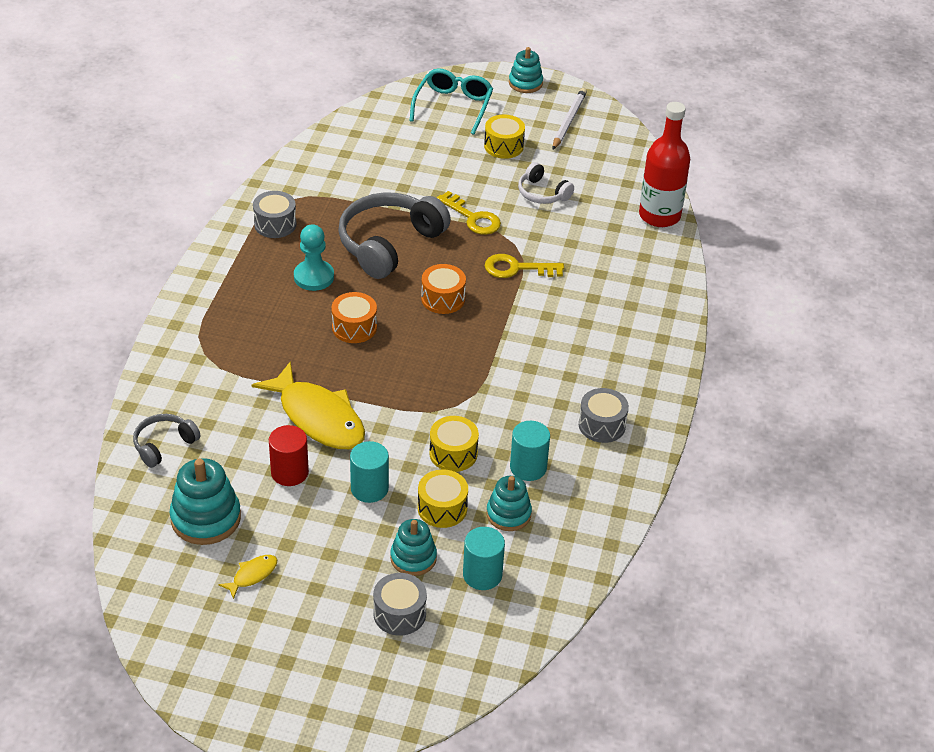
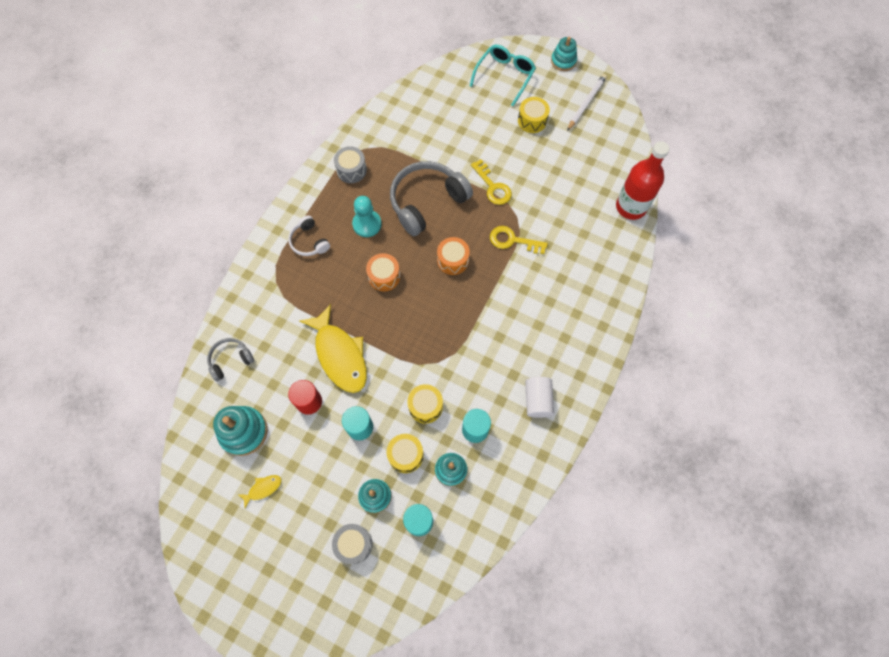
camera: 15 degrees right, 25 degrees up
(542, 193) = (549, 171): white headphones -> white headphones (309, 241)
(602, 425) = (537, 400): grey drum -> white cylinder

